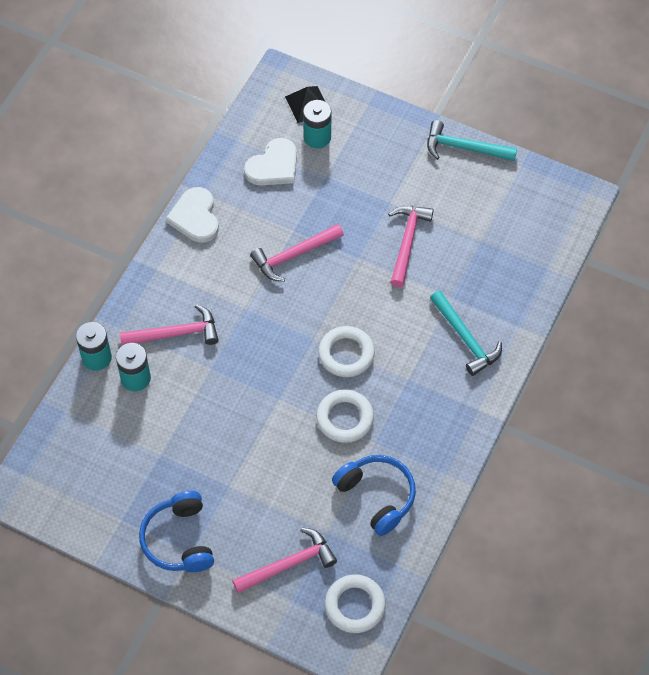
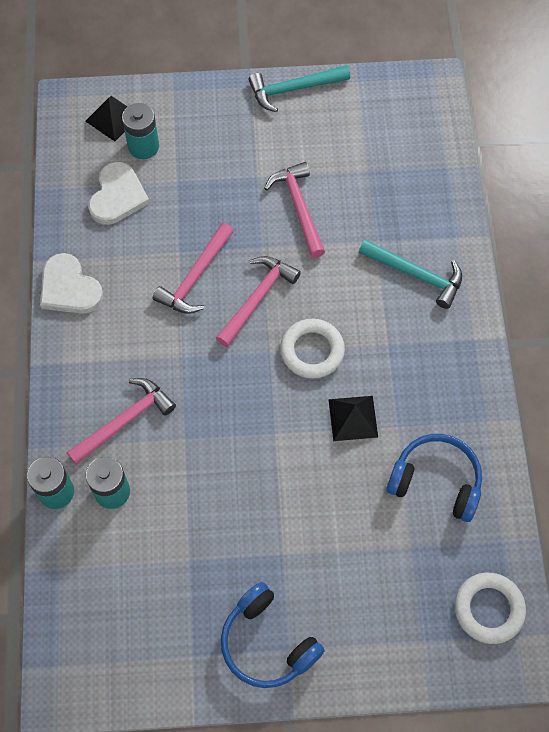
camera: 30 degrees left, 5 degrees up
(289, 564) = (396, 603): pink hammer -> pink hammer (257, 298)
(345, 418) = (353, 418): white ring -> black pyramid

